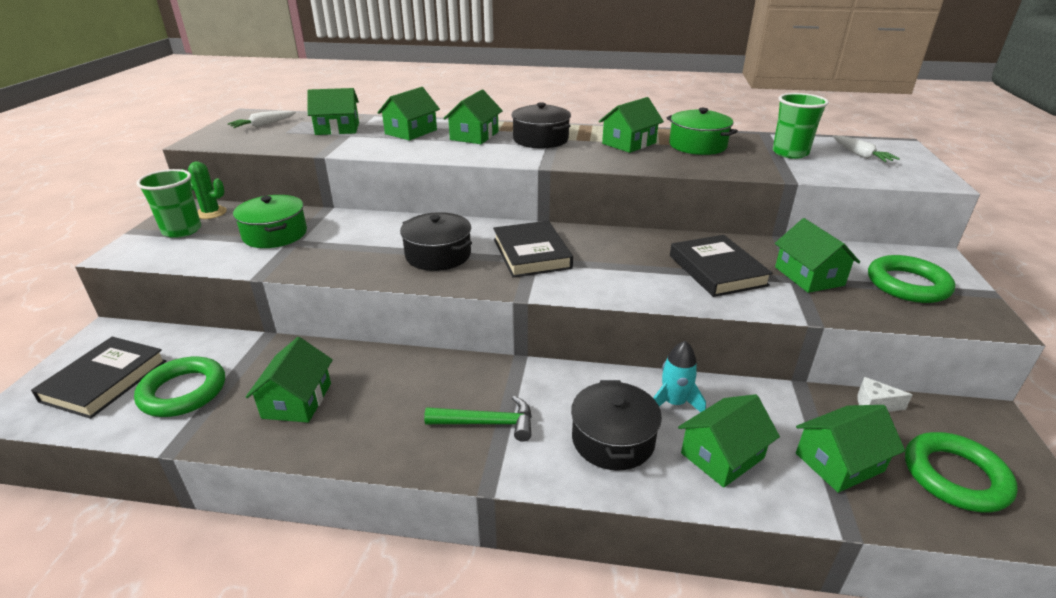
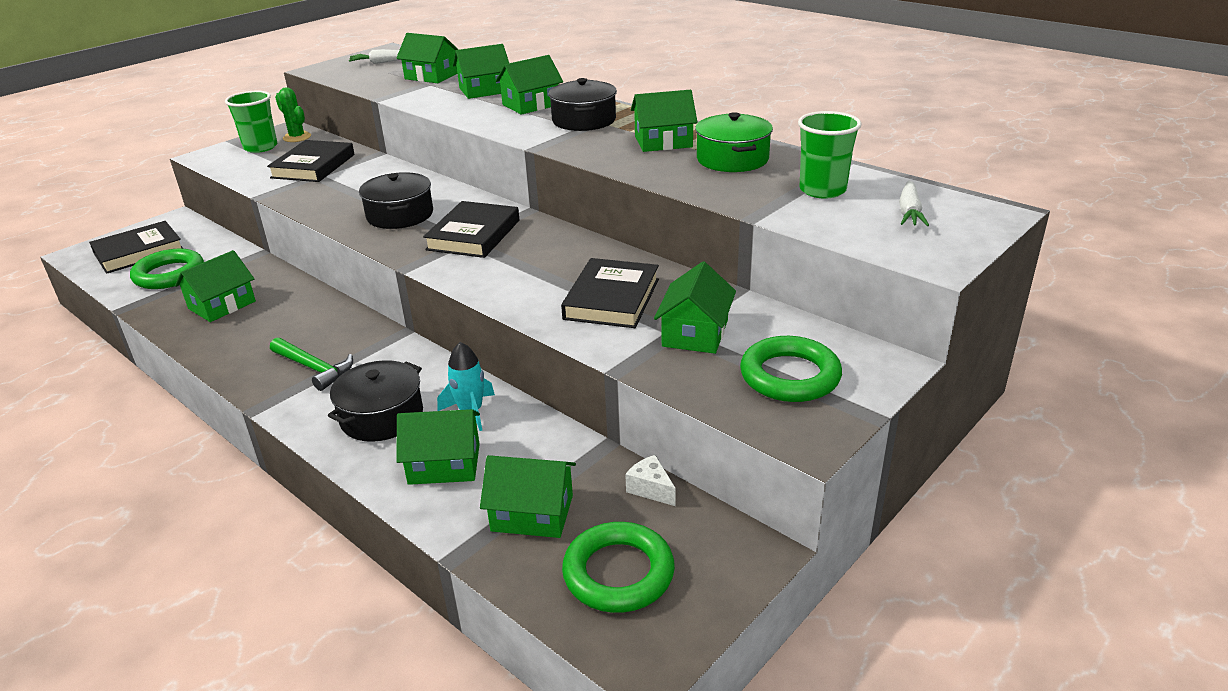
camera: 35 degrees right, 0 degrees up
(275, 234) = (313, 166): green pot -> black book

